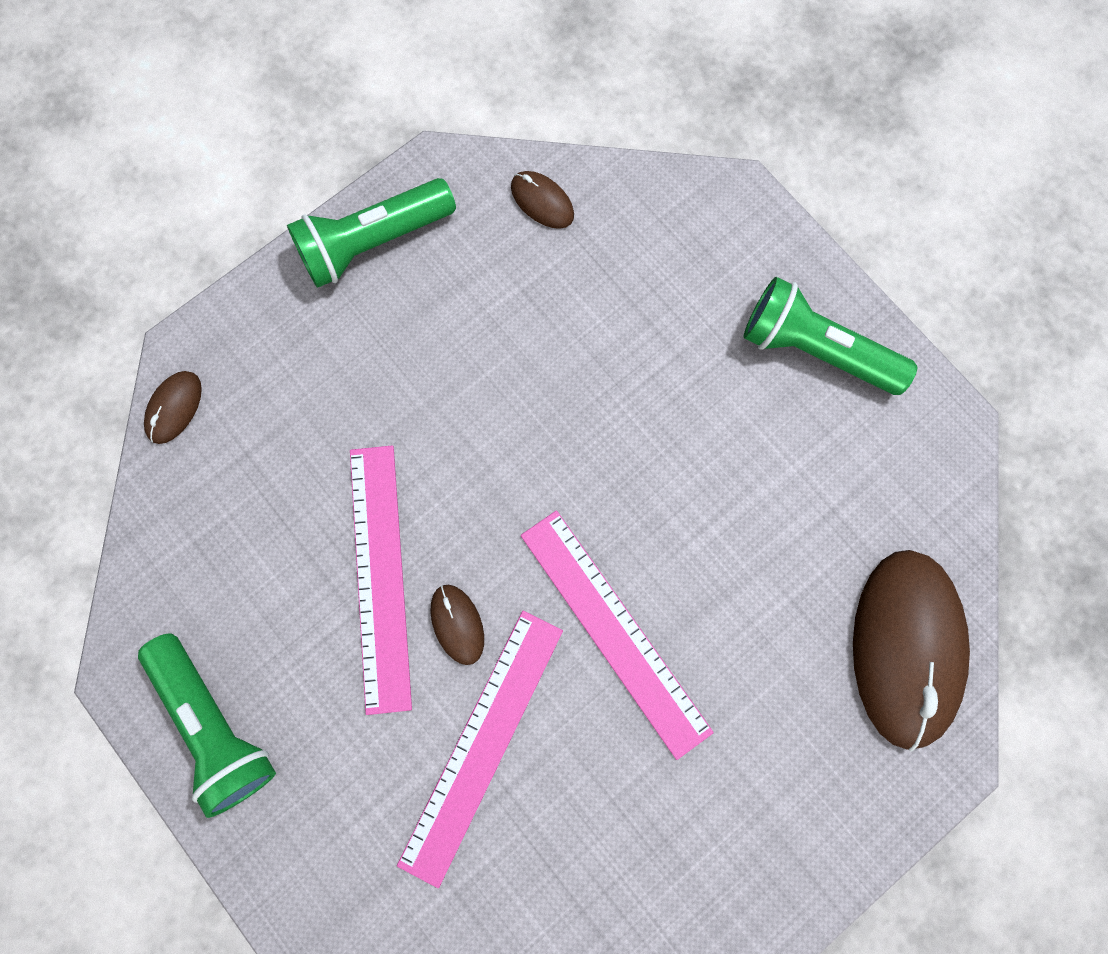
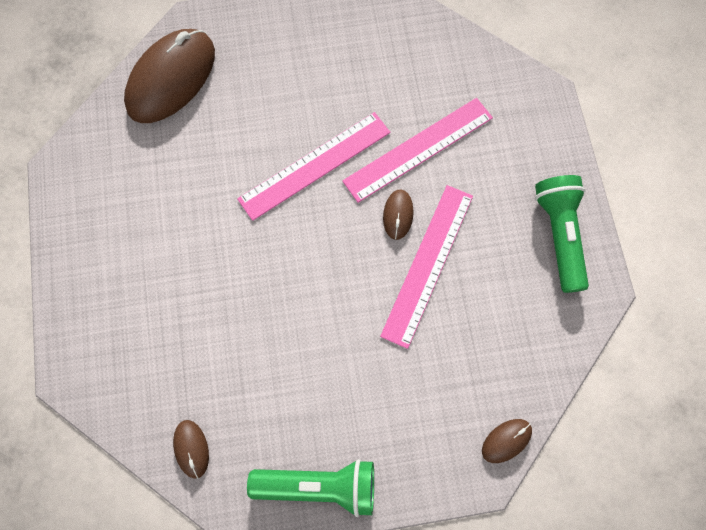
camera: 150 degrees left, 5 degrees down
(614, 632) = (315, 165): pink ruler -> pink ruler turned 60 degrees clockwise
(815, 349) = (97, 253): green flashlight -> none

